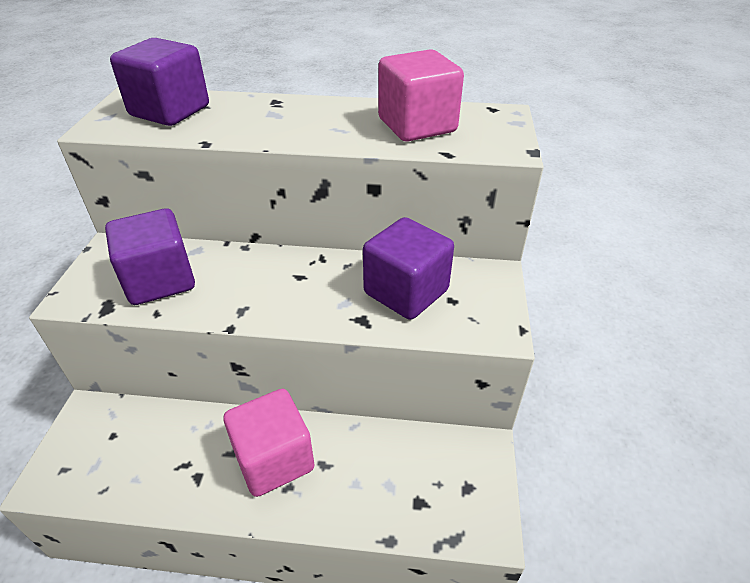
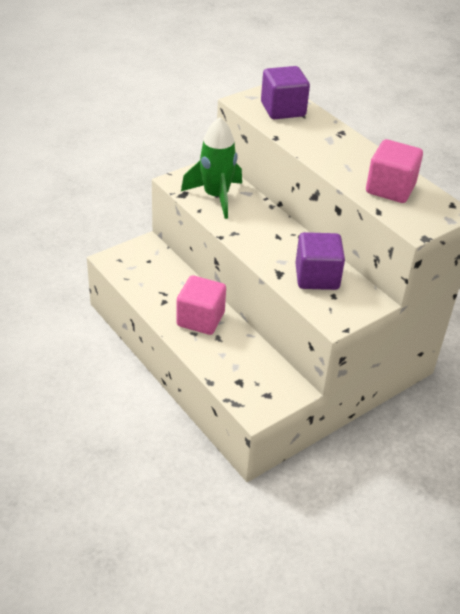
camera: 45 degrees right, 0 degrees up
(160, 280) = (216, 197): purple cube -> green rocket

